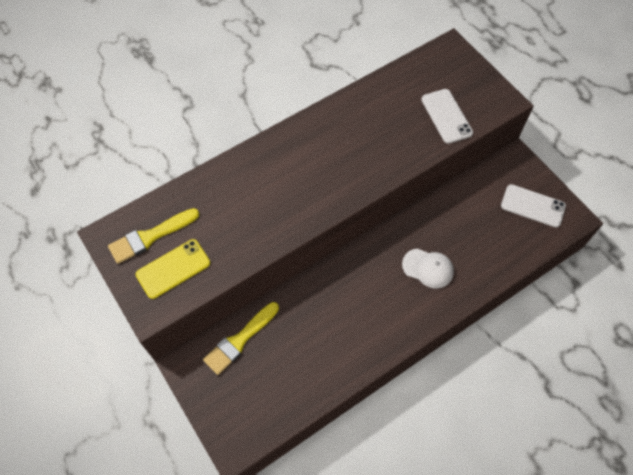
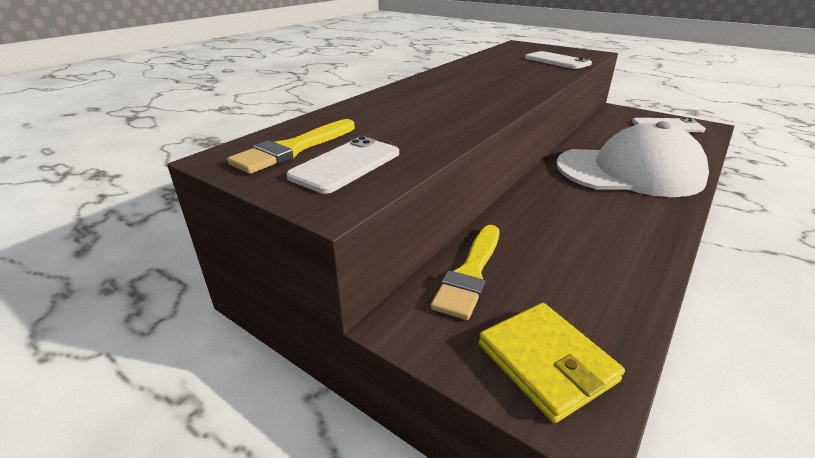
camera: 20 degrees left, 30 degrees down
(173, 269) = (346, 165): yellow phone -> white phone
(239, 414) = (546, 362): none -> yellow wallet
(428, 268) = (629, 172): white cap -> white cap, size x2.22

